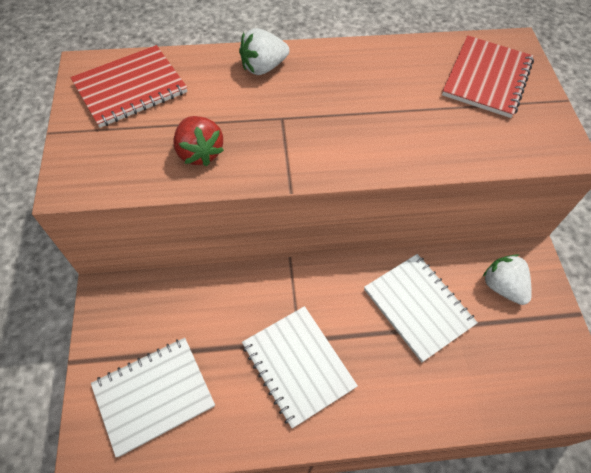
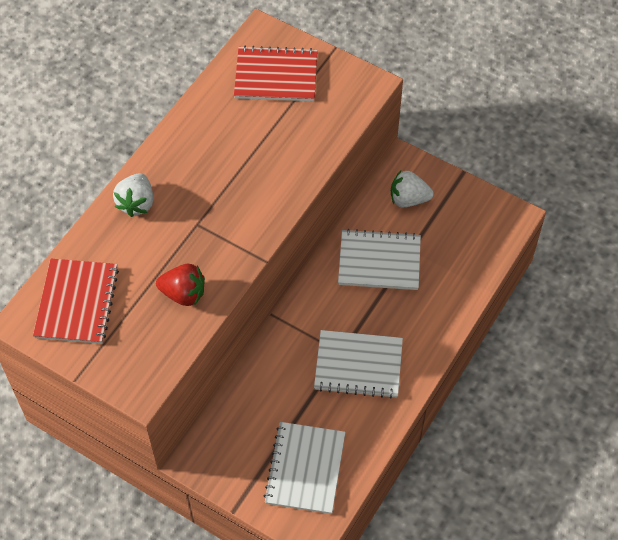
camera: 50 degrees left, 0 degrees up
(487, 78) = (276, 76): red notebook -> red notebook turned 60 degrees counterclockwise

